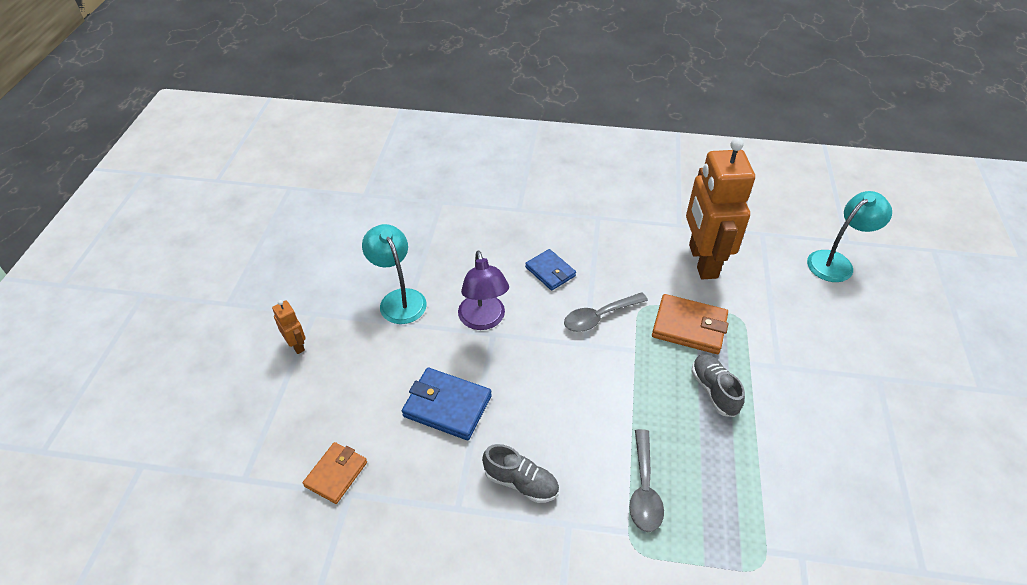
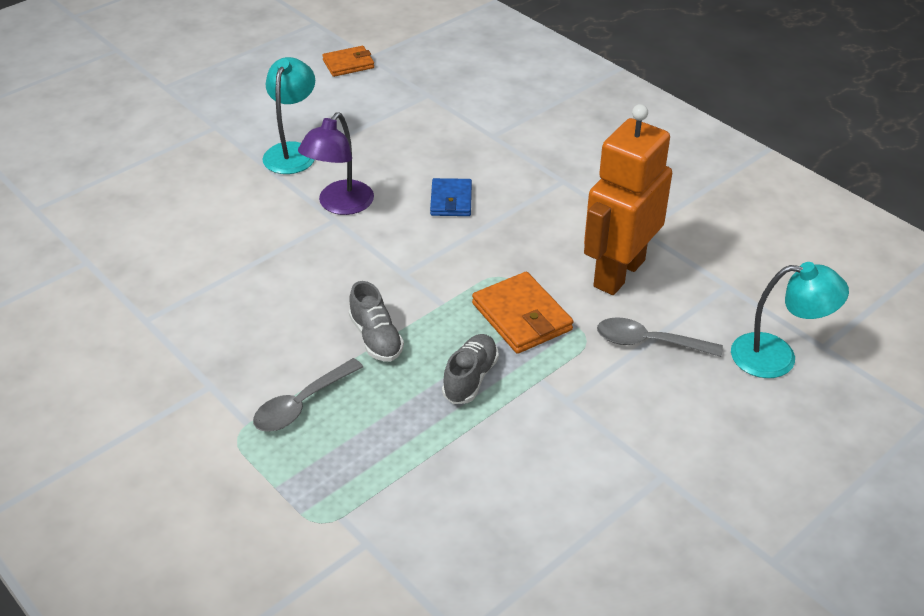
camera: 40 degrees right, 5 degrees down
(296, 345) = (175, 142): orange robot -> none
(336, 474) = (94, 243): orange wallet -> orange wallet (348, 64)
(447, 406) = (228, 249): blue wallet -> none
(521, 482) = (213, 334): grey shoe -> grey shoe (376, 338)
(599, 317) = (445, 260): grey spoon -> grey spoon (648, 342)

